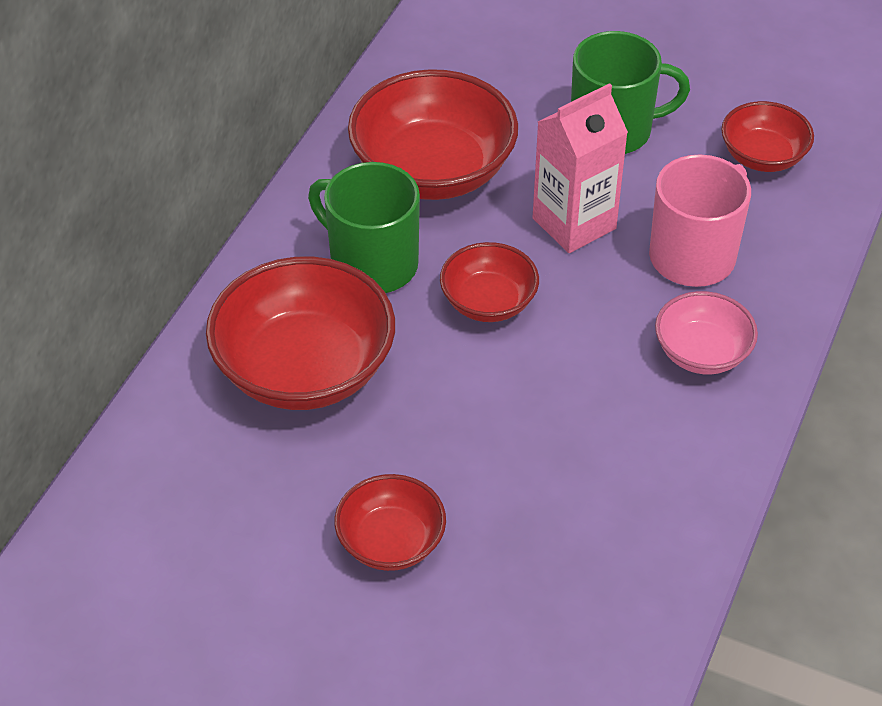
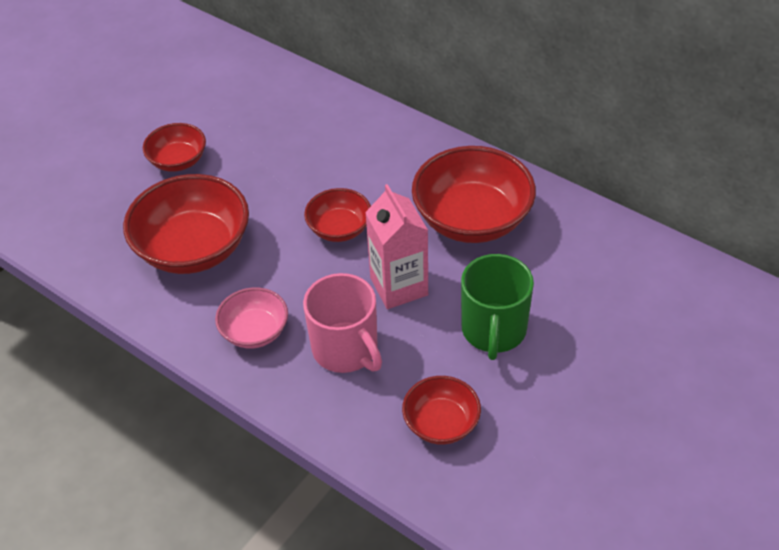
camera: 105 degrees right, 0 degrees up
(305, 369) = (315, 139): red bowl -> red bowl (194, 248)
(372, 264) = (391, 178): green mug -> none

